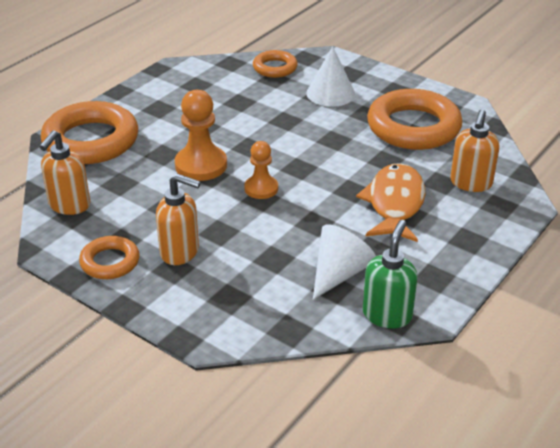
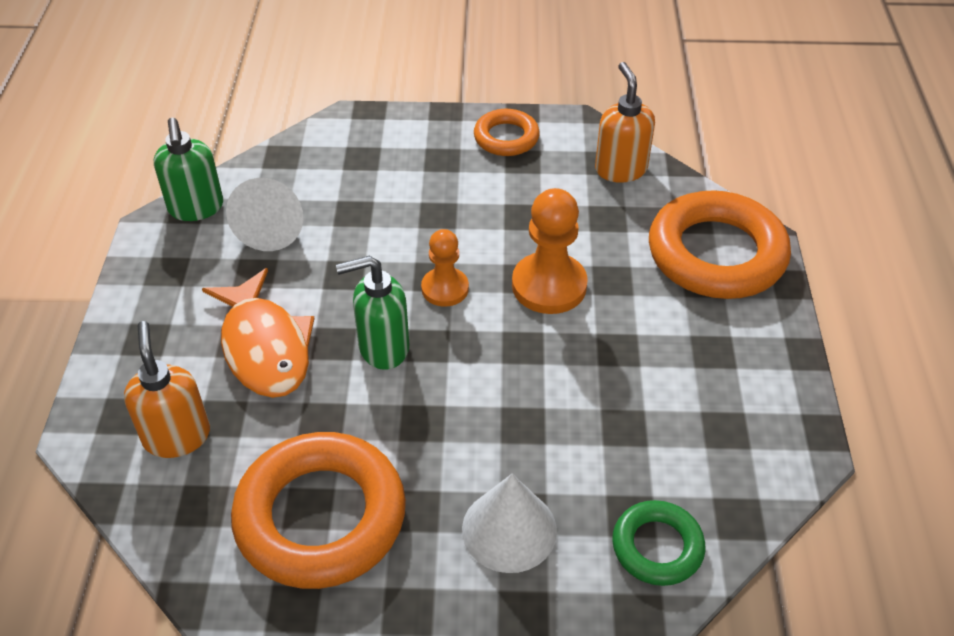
camera: 145 degrees right, 10 degrees up
(180, 252) = (452, 176): orange soap dispenser -> none
(275, 68) = (657, 547): orange ring -> green ring
(325, 176) = (383, 348): none -> green soap dispenser

